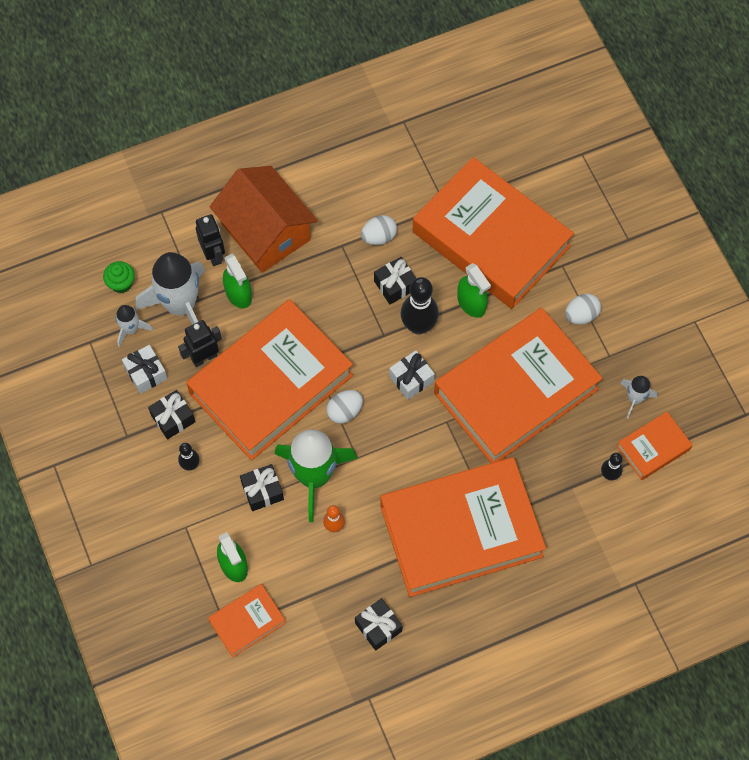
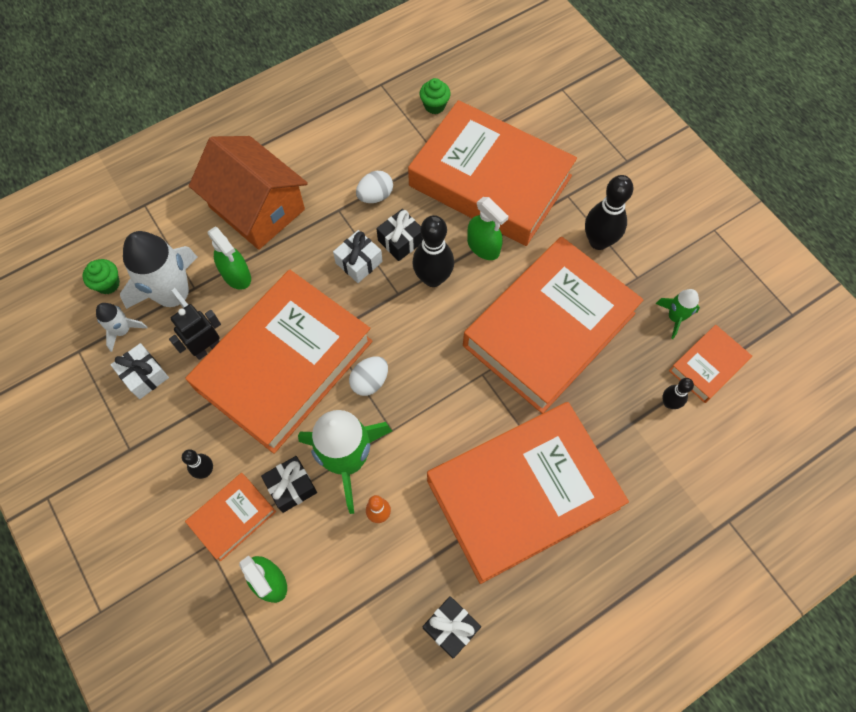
camera: 10 degrees left, 0 degrees up
(173, 418) = (180, 421): black gift -> none
(213, 255) = (205, 239): black robot -> none
(247, 622) = (295, 650): orange book -> orange book (233, 517)
(411, 379) = (436, 335): white gift -> white gift (359, 262)
(452, 152) = (434, 105): none -> green cupcake
(581, 315) = (598, 241): white egg -> black bowling pin
(634, 399) = (675, 317): white rocket -> green rocket

